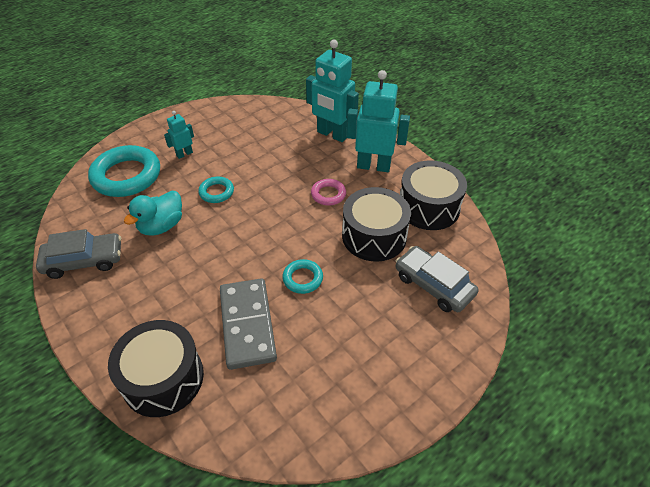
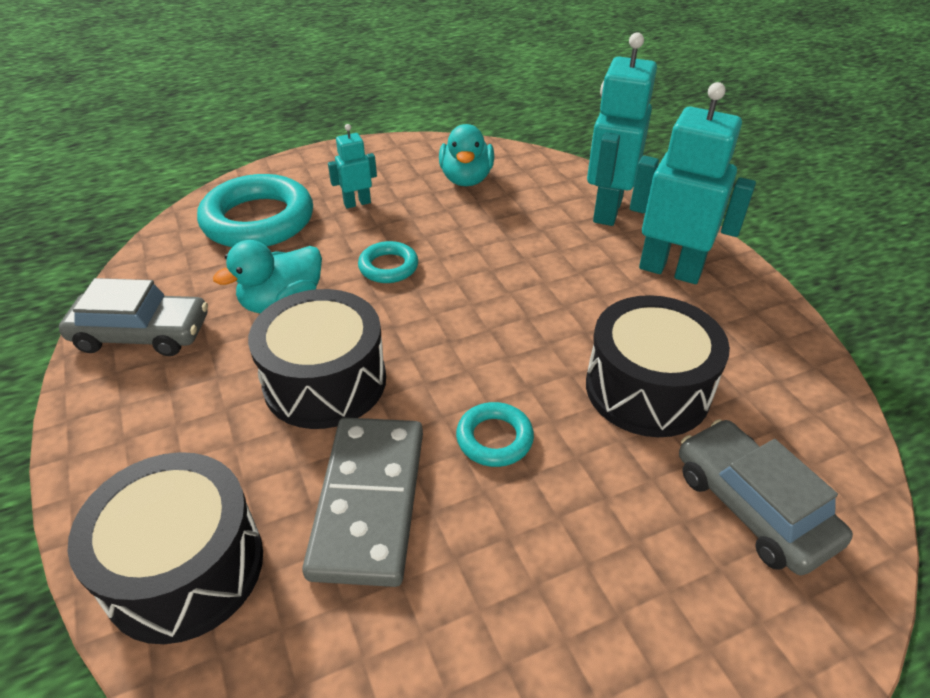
camera: 15 degrees right, 5 degrees down
(246, 127) = (466, 179): none -> turquoise duck
(328, 194) = (577, 302): pink ring -> none
(332, 134) = (607, 210): turquoise robot -> turquoise robot turned 60 degrees clockwise
(428, 207) = (763, 357): black drum -> black drum (325, 381)

